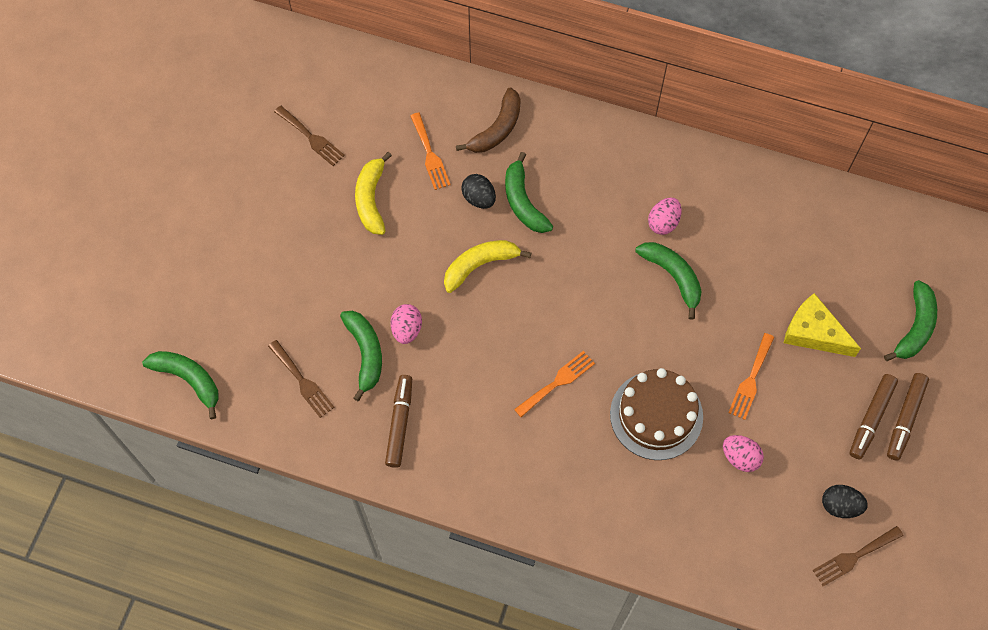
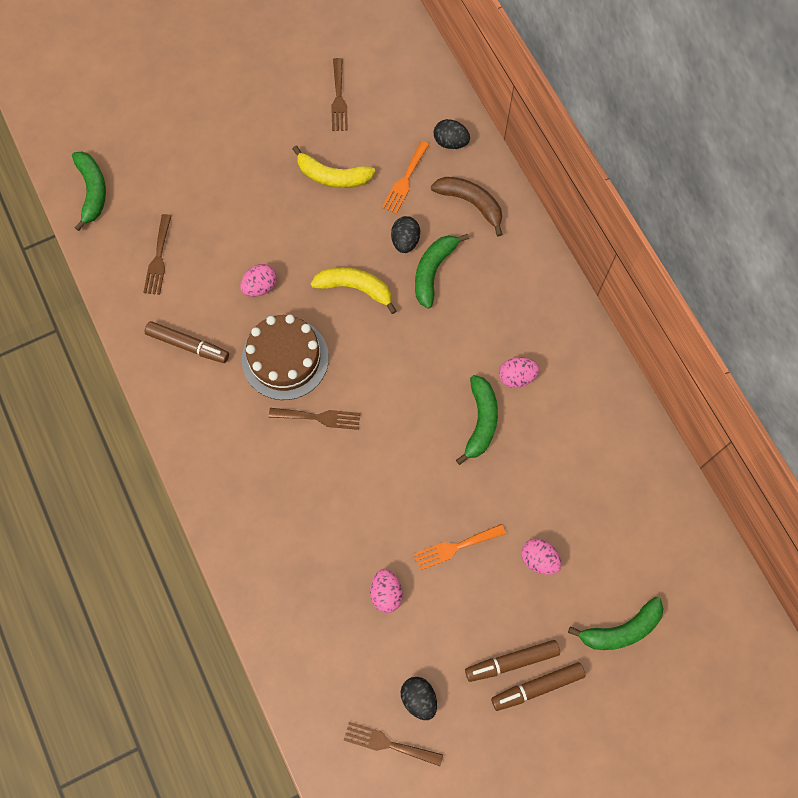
camera: 45 degrees right, 5 degrees up
(365, 353) = (216, 277): green banana -> none
(371, 199) = (332, 176): yellow banana -> yellow banana turned 120 degrees counterclockwise
(399, 423) = (188, 345): brown marker -> brown marker turned 60 degrees clockwise
(433, 97) = (450, 142): none -> black egg
(497, 129) = (471, 203): brown banana -> brown banana turned 135 degrees counterclockwise
(557, 382) = (319, 417): orange fork -> brown fork
(656, 415) = (361, 506): brown cake -> brown cake (285, 358)
(813, 333) = (539, 559): yellow cheese -> pink egg

